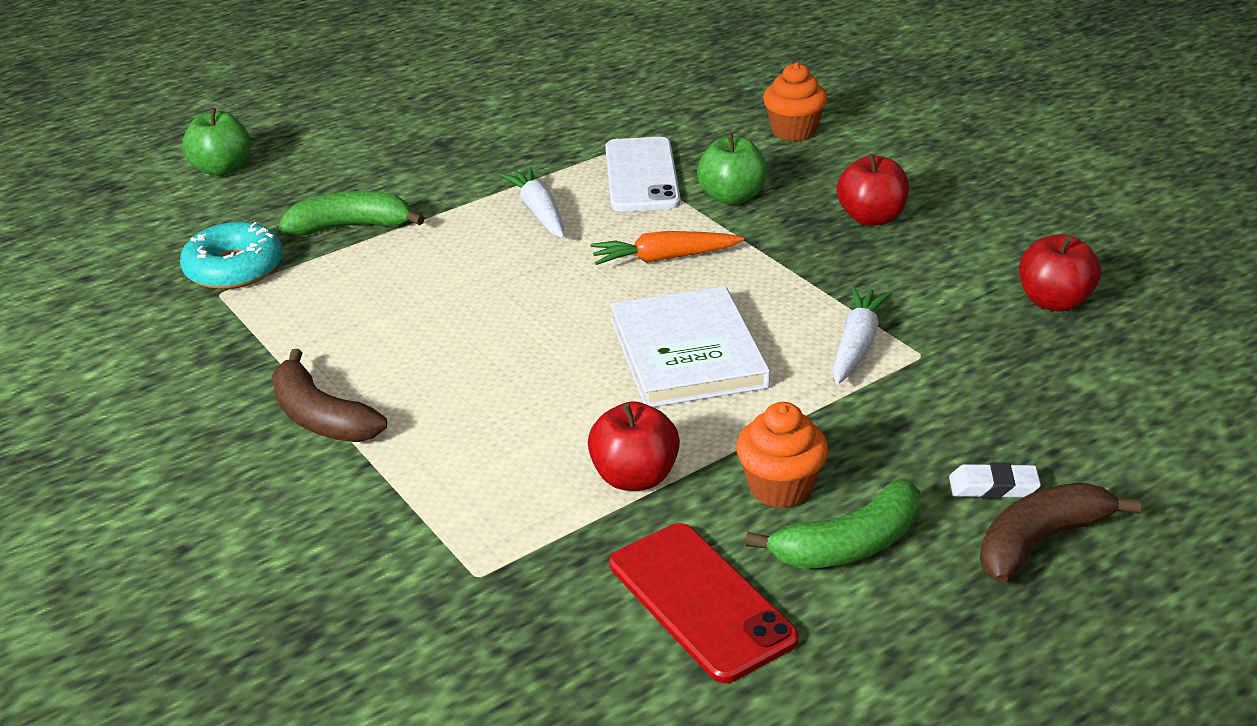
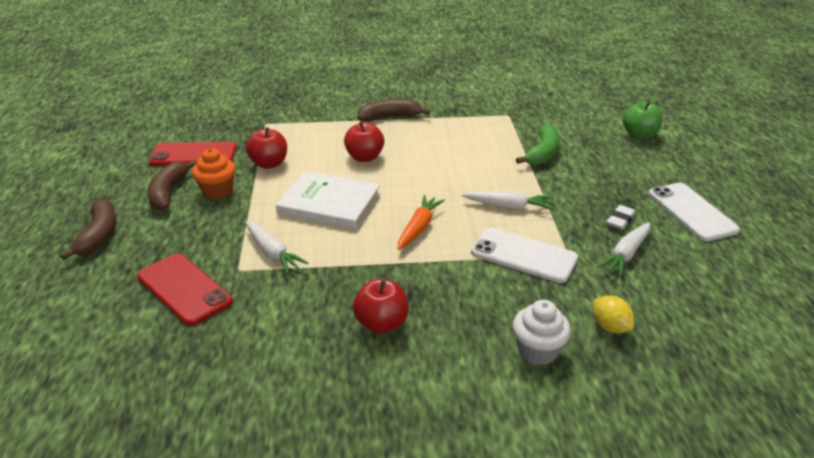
camera: 120 degrees right, 0 degrees up
(234, 268) = (527, 121): turquoise donut -> none
(431, 104) = (691, 212): none -> white phone
(570, 122) = (626, 254): none -> white carrot
(711, 107) = (610, 327): none -> yellow lemon
(731, 197) = (463, 278): green apple -> none
(793, 131) = (537, 351): orange cupcake -> white cupcake
(849, 545) = (168, 192): green banana -> brown banana
(993, 487) = (138, 240): white eraser -> white eraser (620, 220)
(1012, 377) = (184, 289): none -> red phone
(1054, 302) = (213, 347): red apple -> red apple (364, 157)

